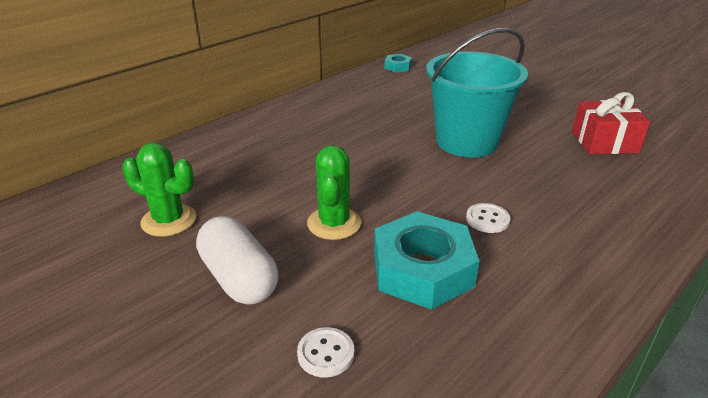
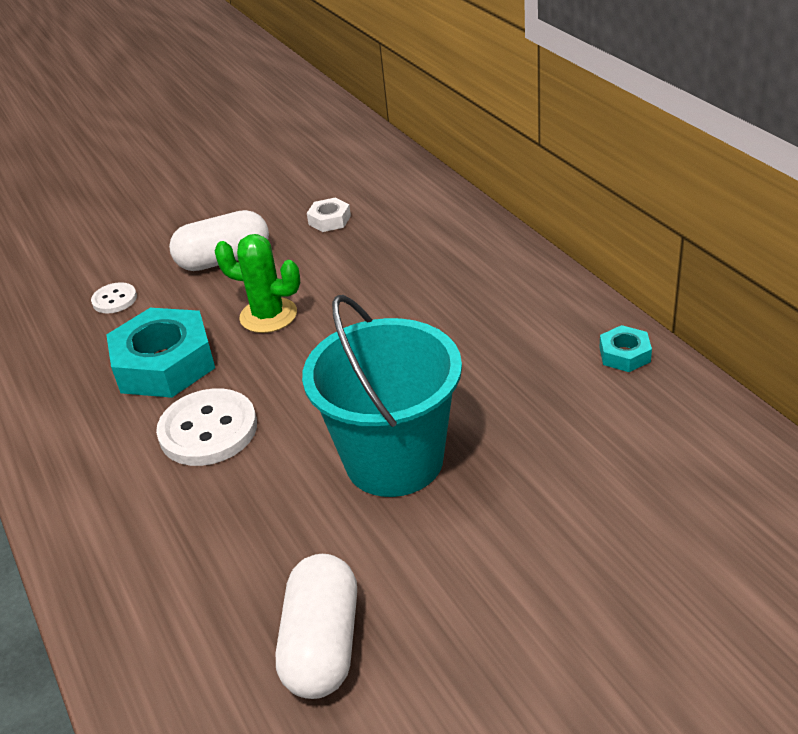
camera: 110 degrees right, 5 degrees up
(169, 220) = (329, 220): green cactus -> white nut
(398, 67) = (728, 436): turquoise nut -> turquoise nut (624, 354)
(487, 219) = (208, 430): white button -> white button, size x1.87
(604, 142) = (322, 644): red gift -> white capsule

